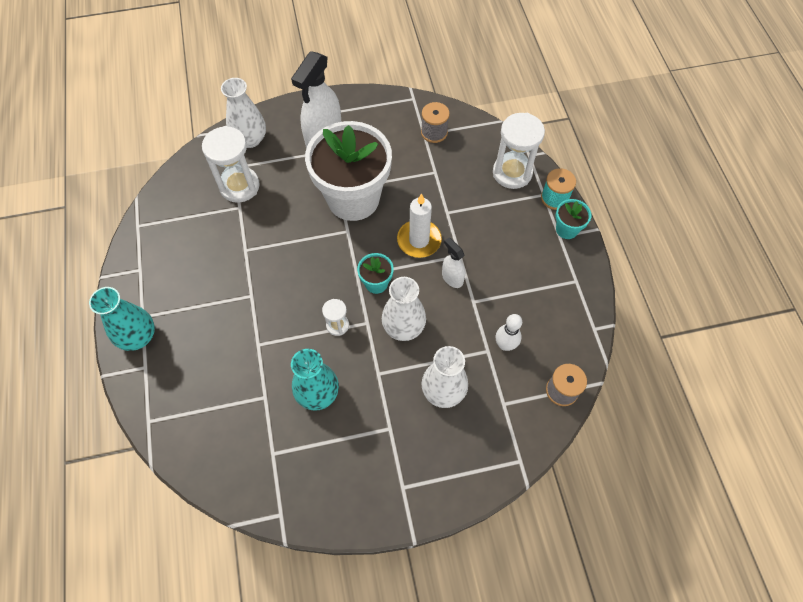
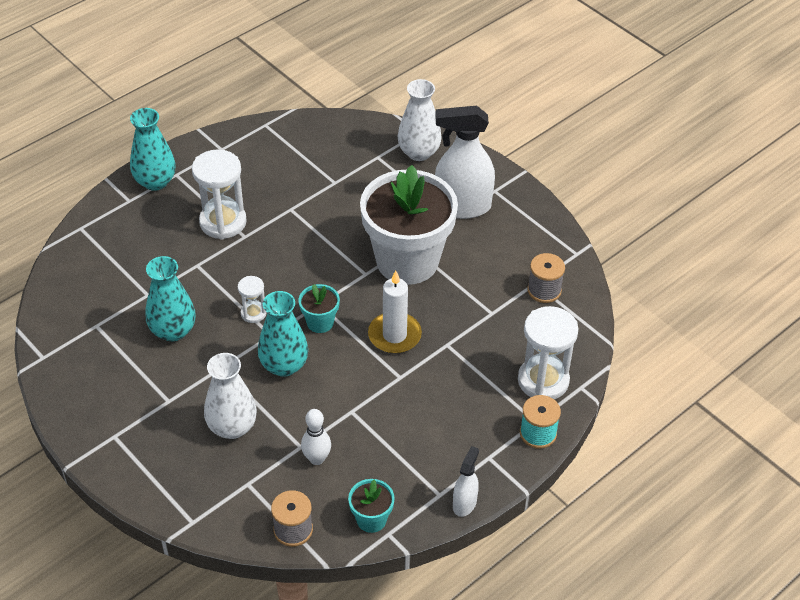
camera: 60 degrees right, 15 degrees down
(239, 186) = (358, 171): white hourglass -> white hourglass (223, 222)
(403, 327) = (284, 365): white vase -> turquoise vase
(452, 278) = (367, 381): white spray bottle -> white spray bottle (464, 503)
(567, 229) = (503, 460): turquoise flower pot -> turquoise flower pot (371, 519)

